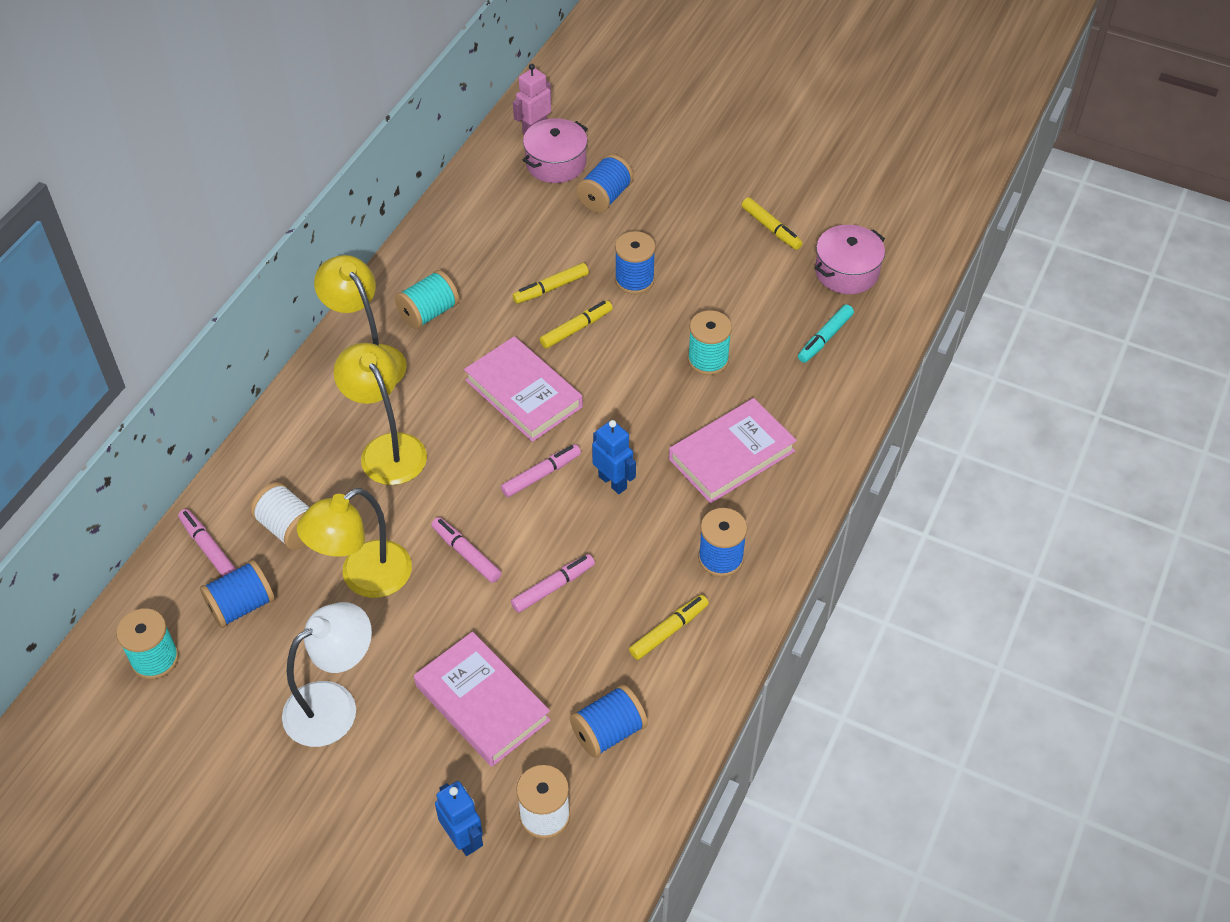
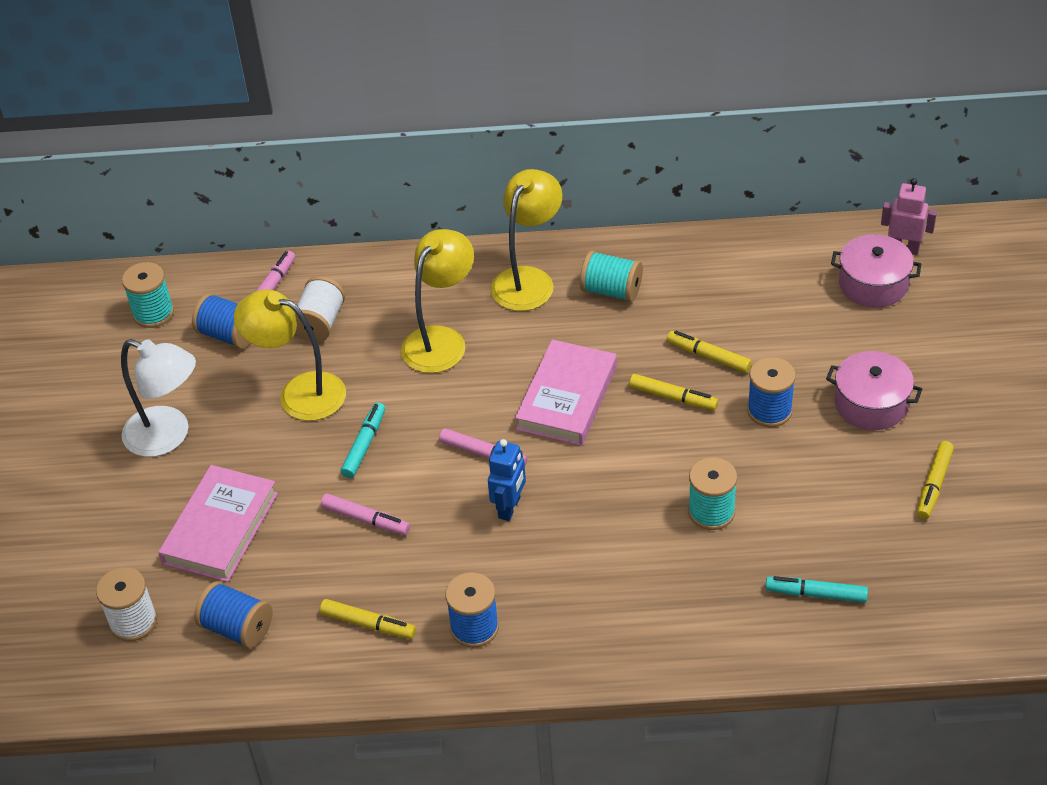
camera: 65 degrees right, 5 degrees down
(463, 838) = (86, 578): blue robot -> none
(466, 554) = (364, 445): pink marker -> turquoise marker
(605, 197) = (860, 339): blue spool -> none
(731, 455) = (604, 582): pink book -> none
(846, 271) = (927, 574): pink pot -> pink pot (871, 404)

